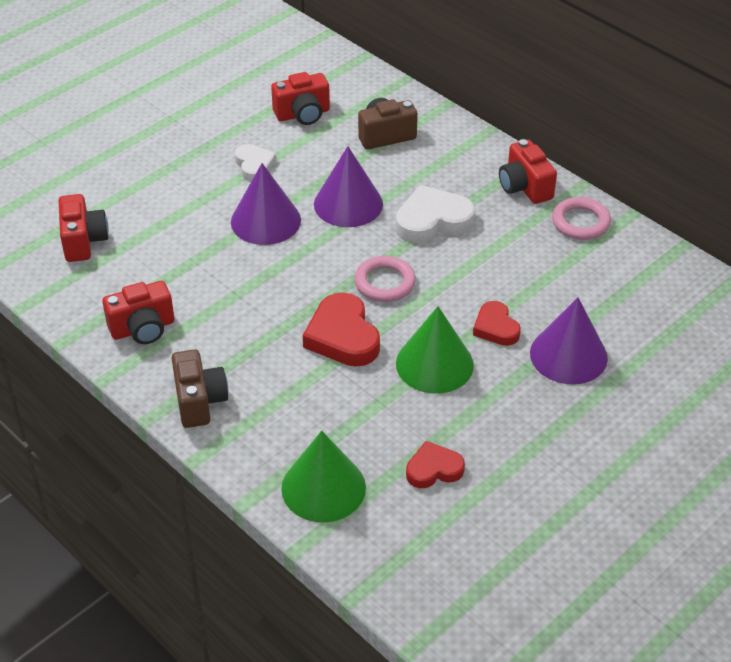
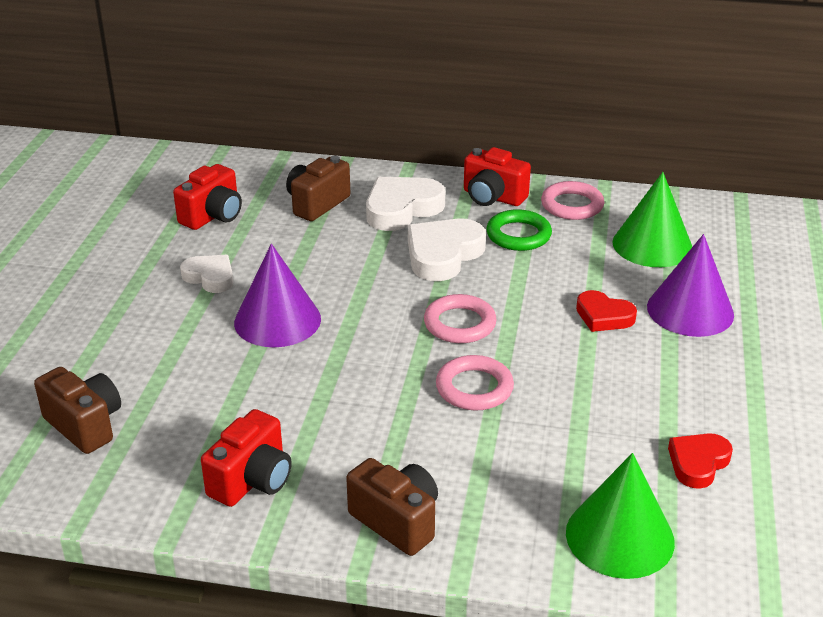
camera: 35 degrees left, 10 degrees down
(83, 241) = (85, 425): red camera -> brown camera
(343, 336) = (474, 388): red heart -> pink ring
(348, 204) = (346, 272): purple cone -> none
(434, 364) = (587, 371): green cone -> green cone (652, 245)
(443, 167) = (402, 209): none -> white heart
(508, 230) = (518, 235): none -> green ring

